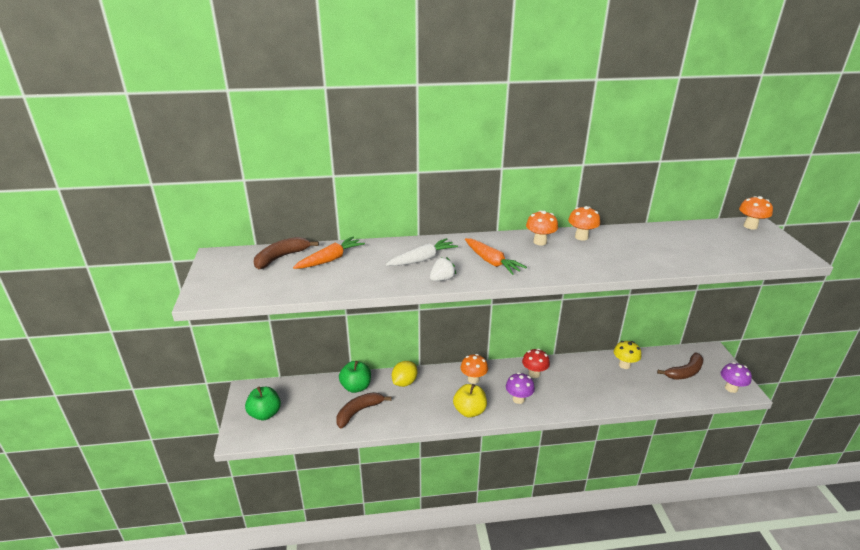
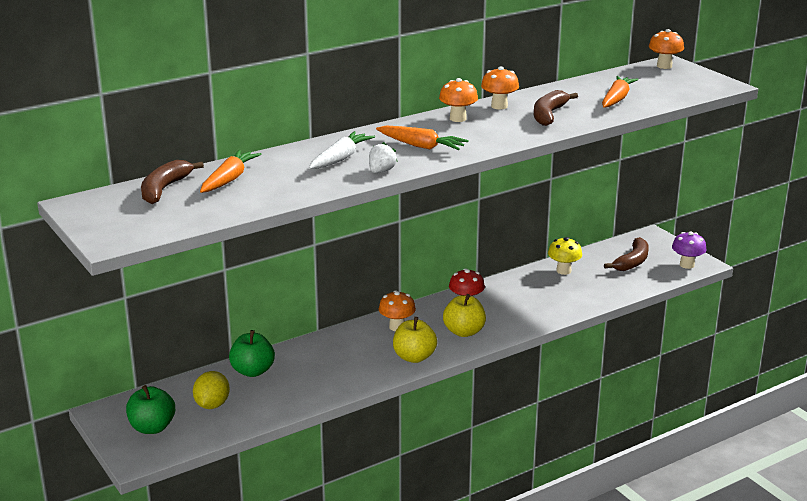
camera: 25 degrees left, 5 degrees down
(359, 412) = (277, 393): brown banana -> brown banana (549, 115)
(404, 382) = (312, 351): yellow lemon -> yellow lemon (212, 405)
(518, 399) = (464, 332): purple mushroom -> yellow apple
(687, 251) = (616, 99): none -> orange carrot

